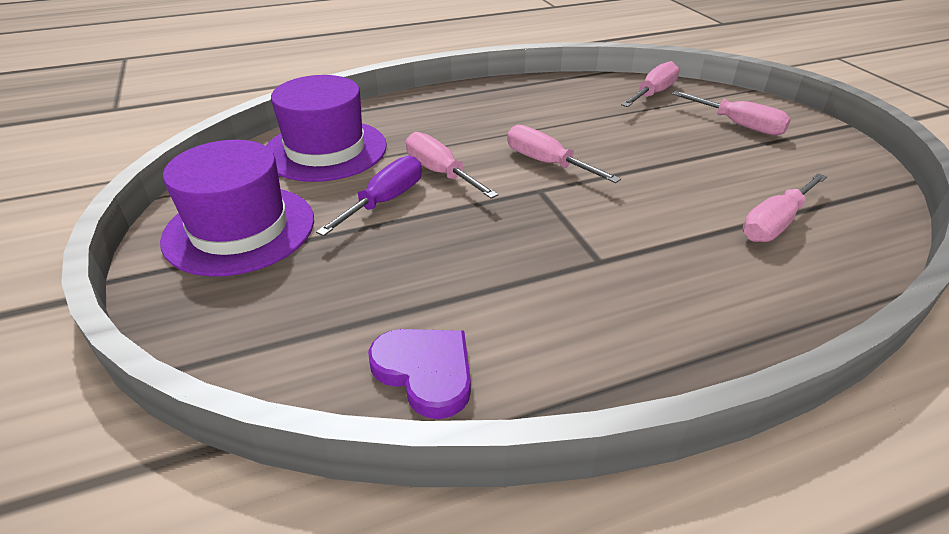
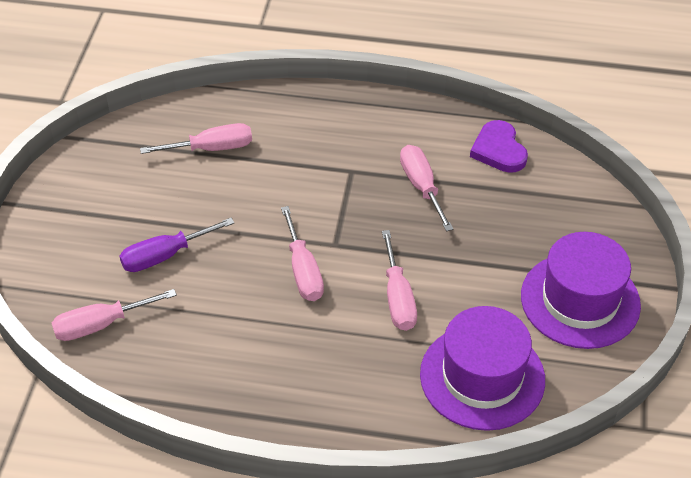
camera: 150 degrees left, 10 degrees up
(385, 201) = (460, 283): purple screwdriver -> purple screwdriver (165, 255)
(739, 125) = (92, 243): pink screwdriver -> pink screwdriver (421, 186)

